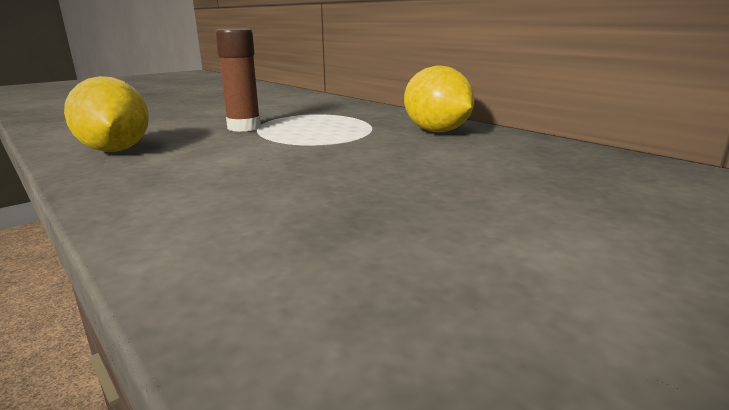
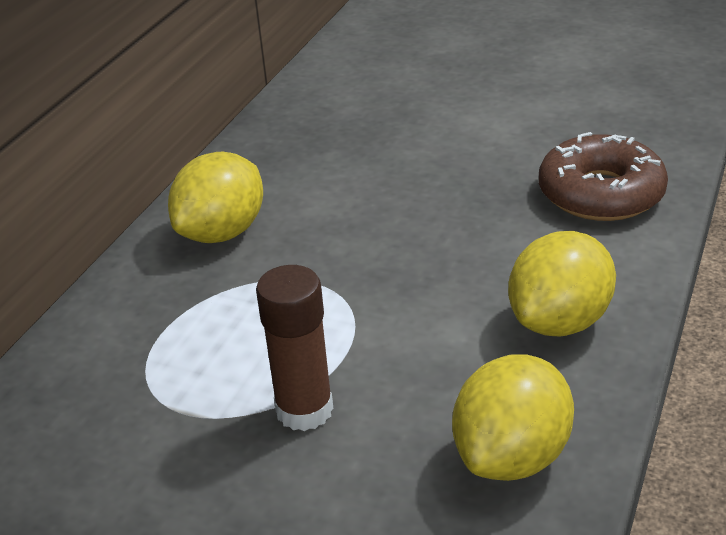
camera: 115 degrees left, 15 degrees up
(166, 184) = (559, 321): none -> yellow lemon
(292, 262) = (600, 193): none -> brown donut

